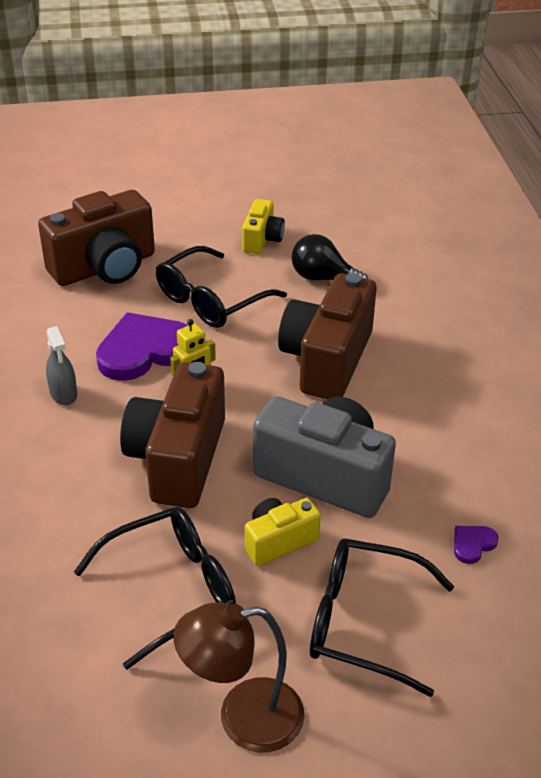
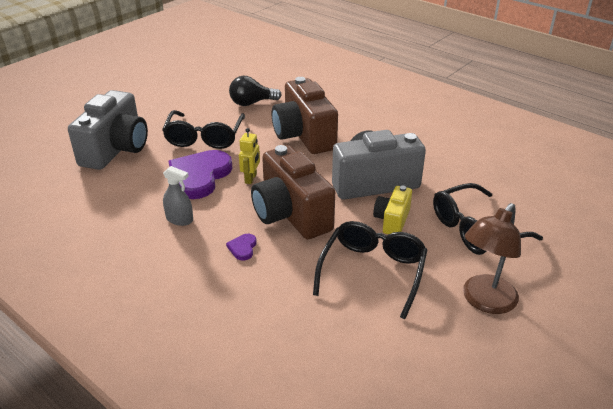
camera: 40 degrees left, 5 degrees down
(105, 267) = (116, 149): brown camera -> grey camera
(262, 240) = (194, 100): yellow camera -> none
(472, 544) = (472, 174): purple heart -> purple heart (243, 248)

